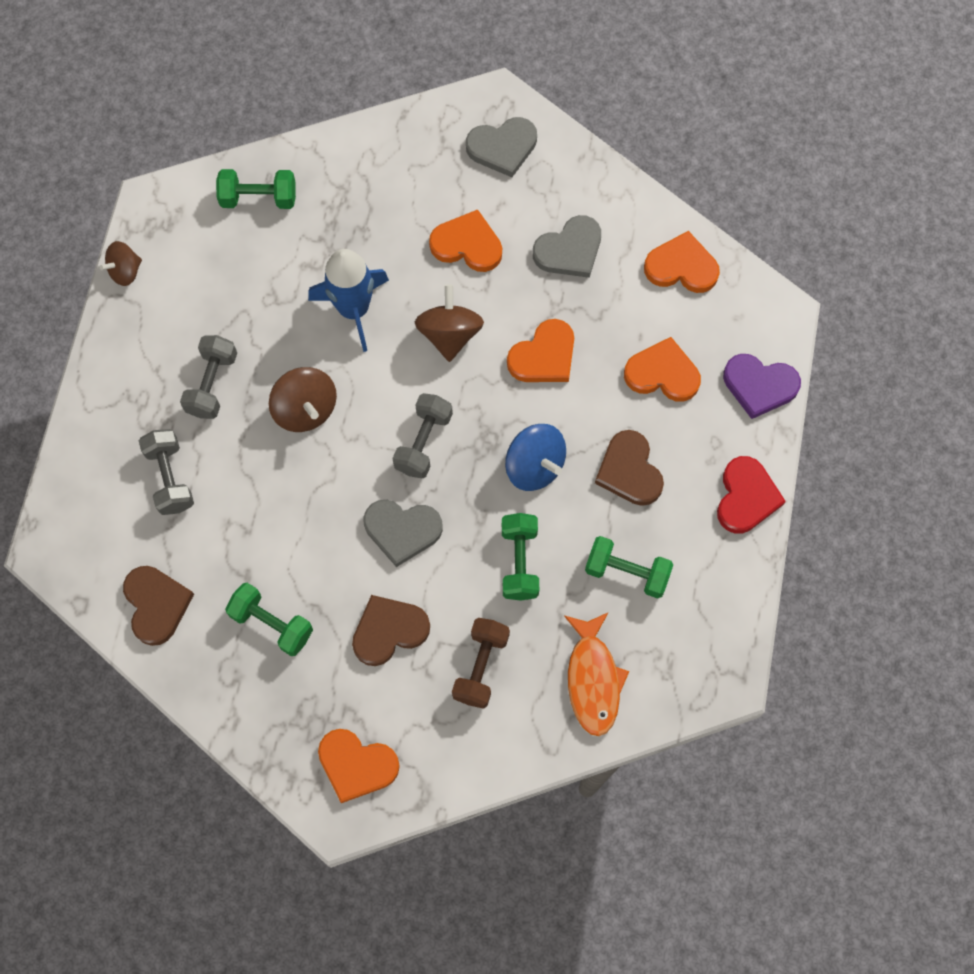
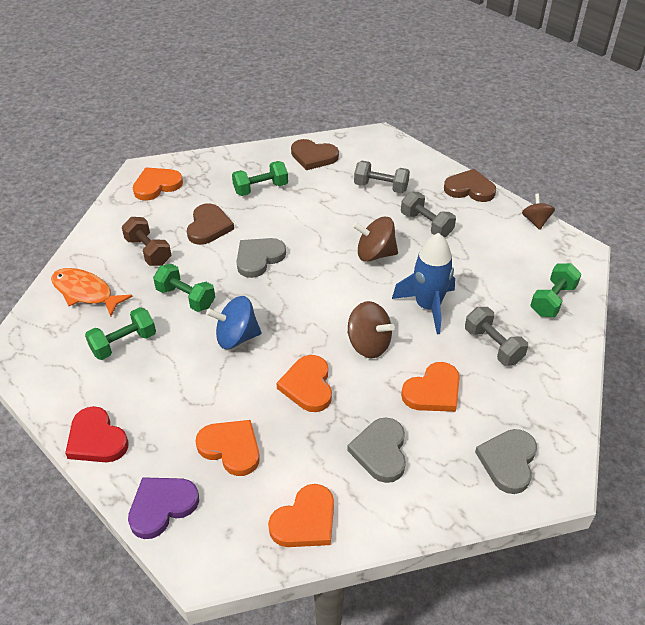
camera: 125 degrees right, 25 degrees down
(423, 442) = (304, 294): grey dumbbell -> grey dumbbell (493, 346)
(629, 471) = (183, 384): brown heart -> brown heart (469, 189)
(662, 373) = (231, 448): orange heart -> orange heart turned 105 degrees counterclockwise

